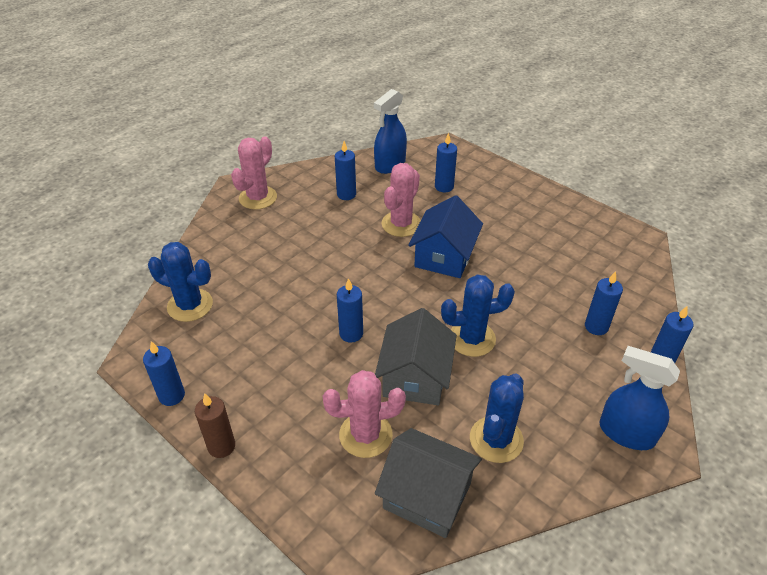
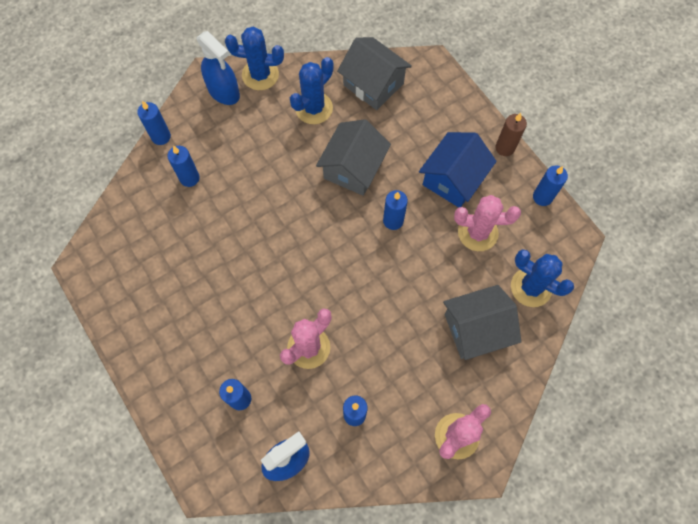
camera: 165 degrees left, 25 degrees up
(247, 263) = (476, 329): none -> grey house
(365, 435) = (402, 132): pink cactus -> pink cactus (477, 232)
(444, 256) = (282, 289): blue house -> blue house (453, 179)
(472, 339) = (295, 191): blue cactus -> blue cactus (260, 75)

